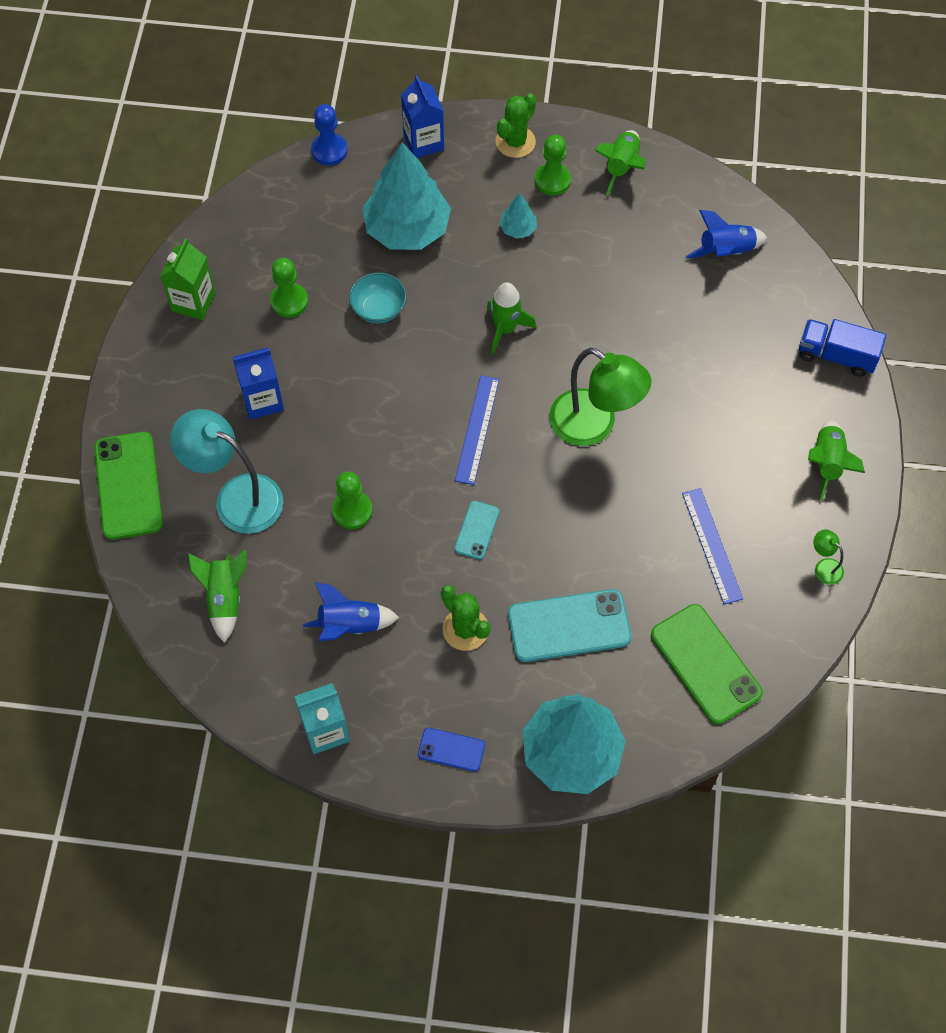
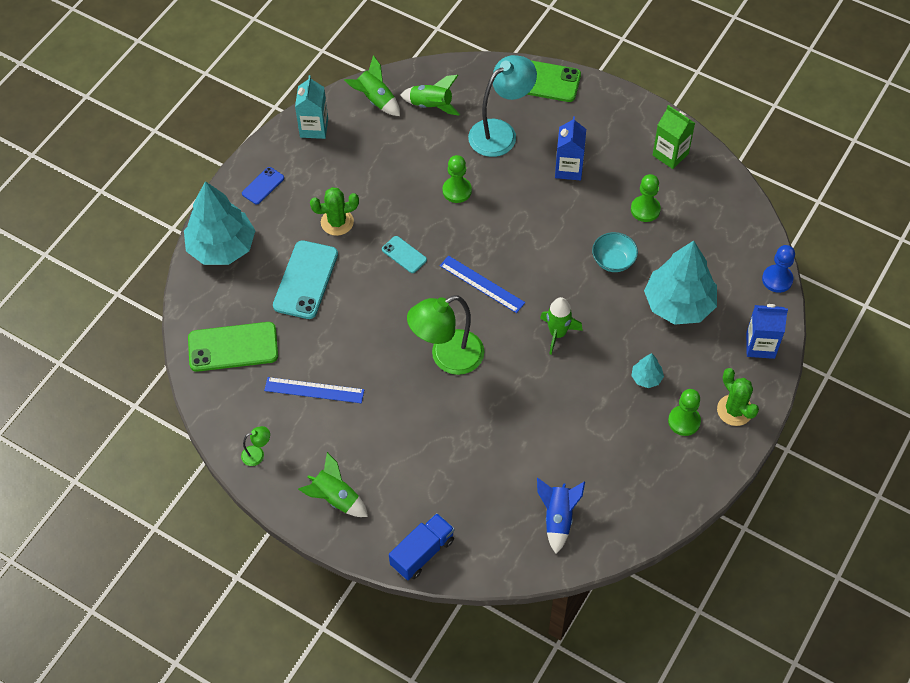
camera: 115 degrees right, 5 degrees down
(350, 625) = (375, 162): blue rocket -> none
(622, 167) = (676, 478): green rocket -> green rocket (375, 100)

